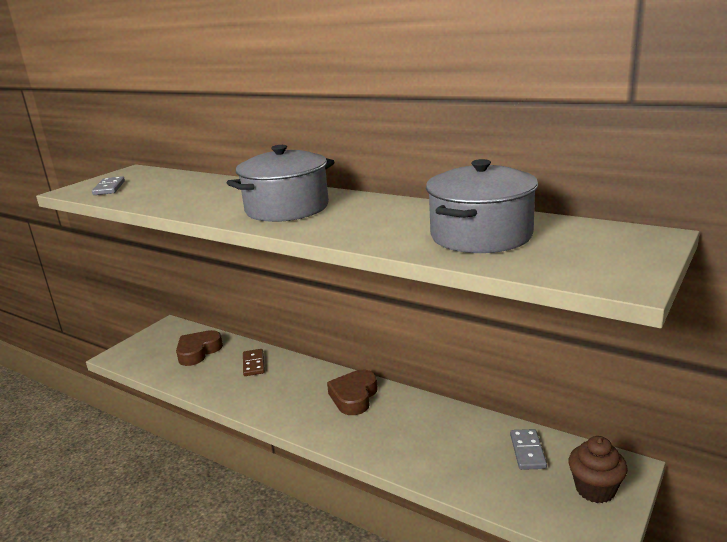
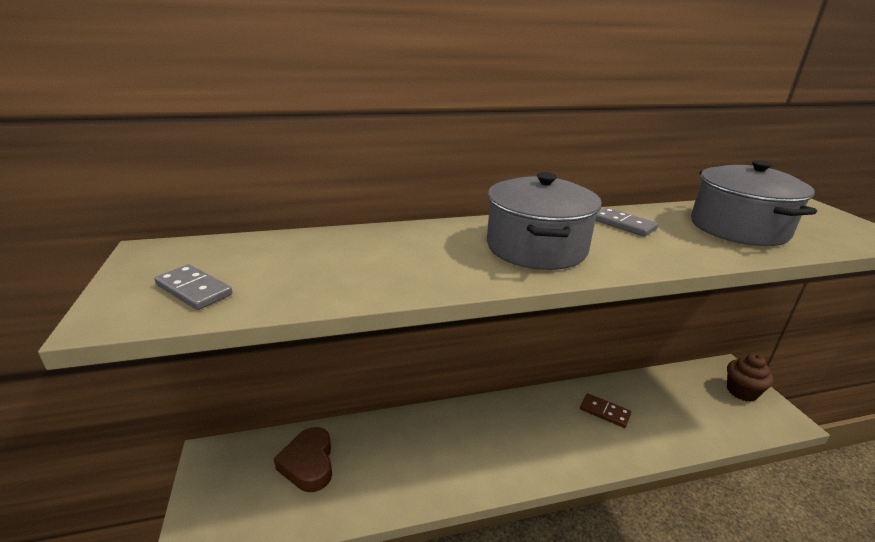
camera: 50 degrees left, 5 degrees up
(253, 364) = (395, 440): brown domino -> brown domino (604, 412)
(354, 397) = (530, 417): brown heart -> none
(527, 451) = (682, 388): grey domino -> grey domino (624, 224)

